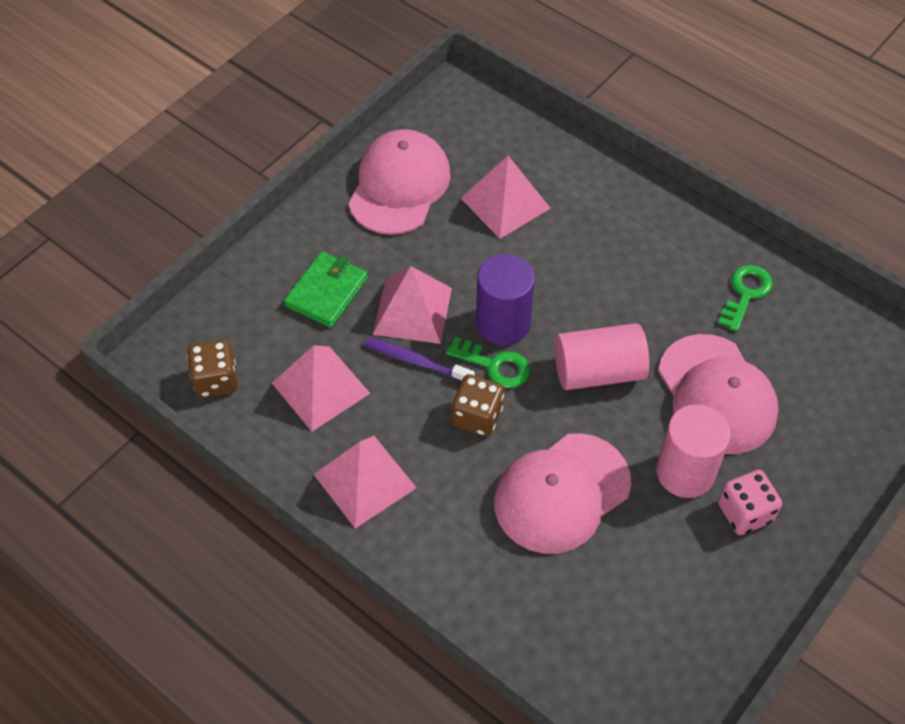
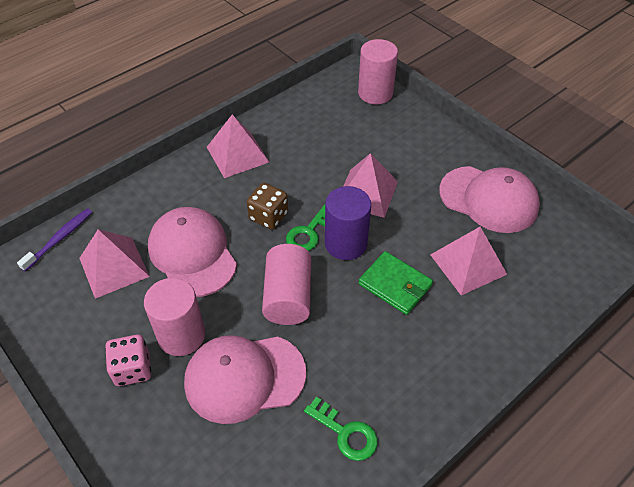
camera: 100 degrees right, 5 degrees down
(204, 322) = (375, 93): none -> pink cylinder
(216, 380) = (330, 96): brown dice -> none
(320, 388) = (312, 140): pink pyramid -> pink pyramid (114, 267)
(327, 292) = (390, 150): green wallet -> green wallet (395, 285)
(416, 361) = (322, 189): purple toothbrush -> purple toothbrush (59, 239)

